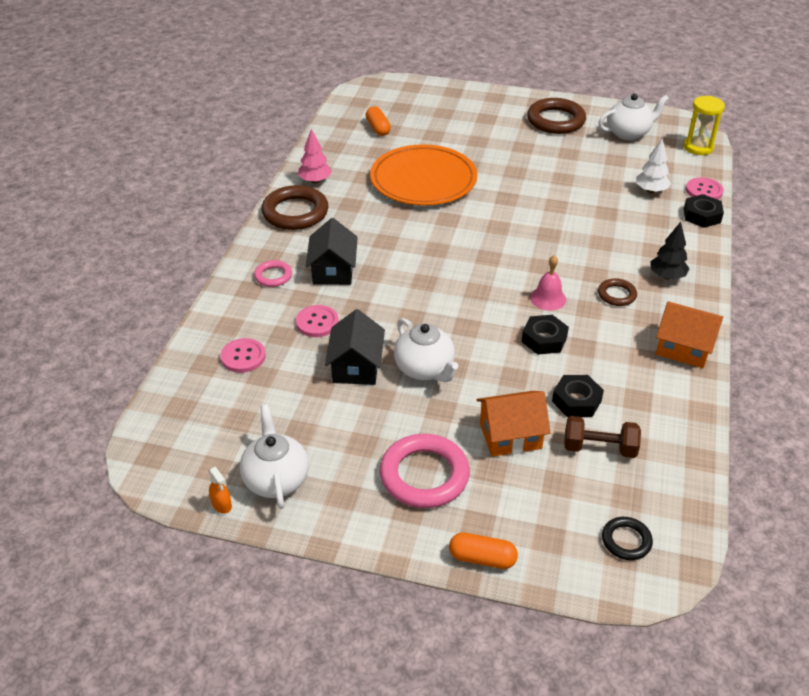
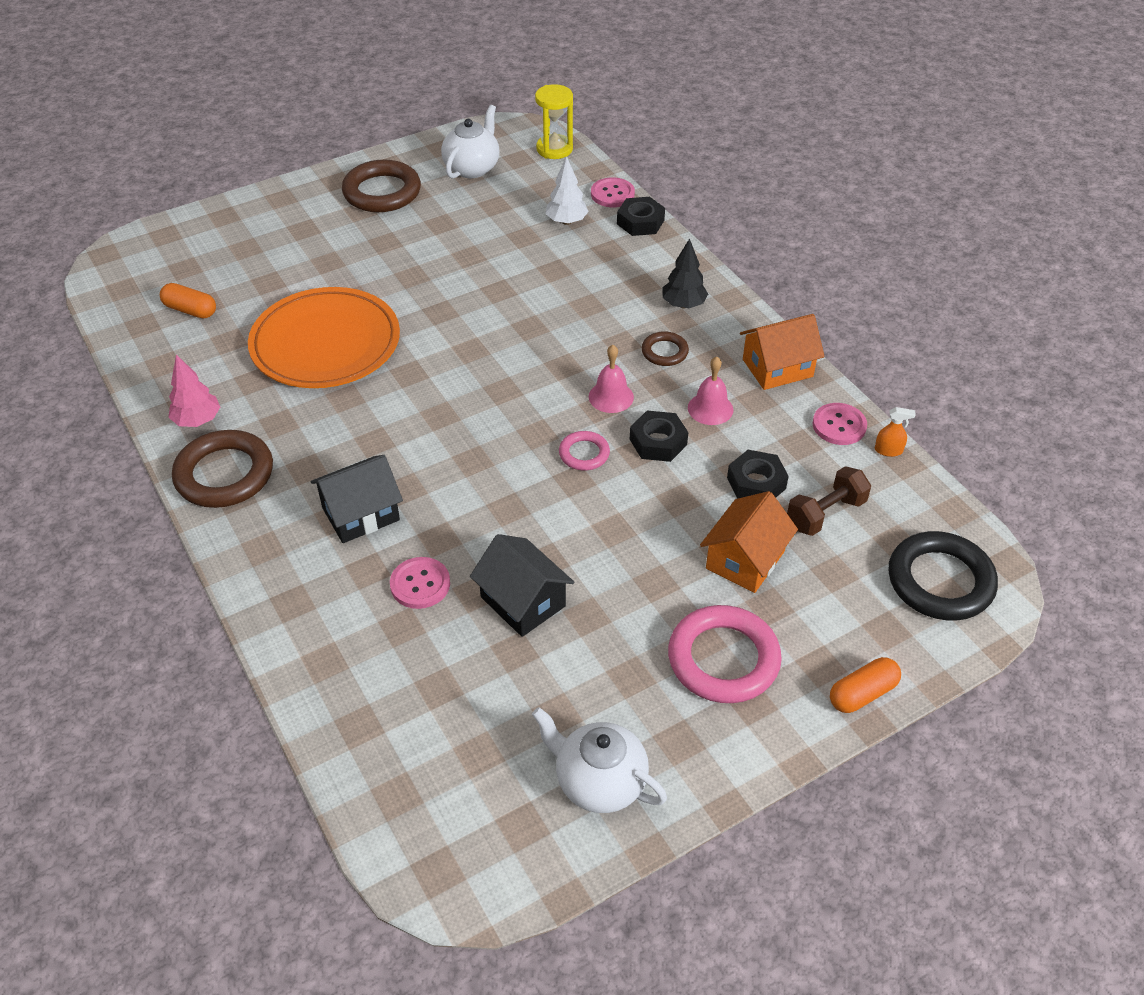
camera: 45 degrees left, 5 degrees up
(221, 505) = (581, 855): orange spray bottle -> orange spray bottle (888, 450)
(243, 357) = (390, 683): pink button -> pink button (839, 425)
(273, 276) = (300, 567): pink ring -> pink ring (584, 454)
(333, 271) = (361, 514): black house -> black house turned 75 degrees counterclockwise
(425, 369) = (591, 553): white teapot -> none
(603, 342) = (710, 408): none -> pink bell
(626, 541) = (940, 581): black ring -> black ring, size x1.91

